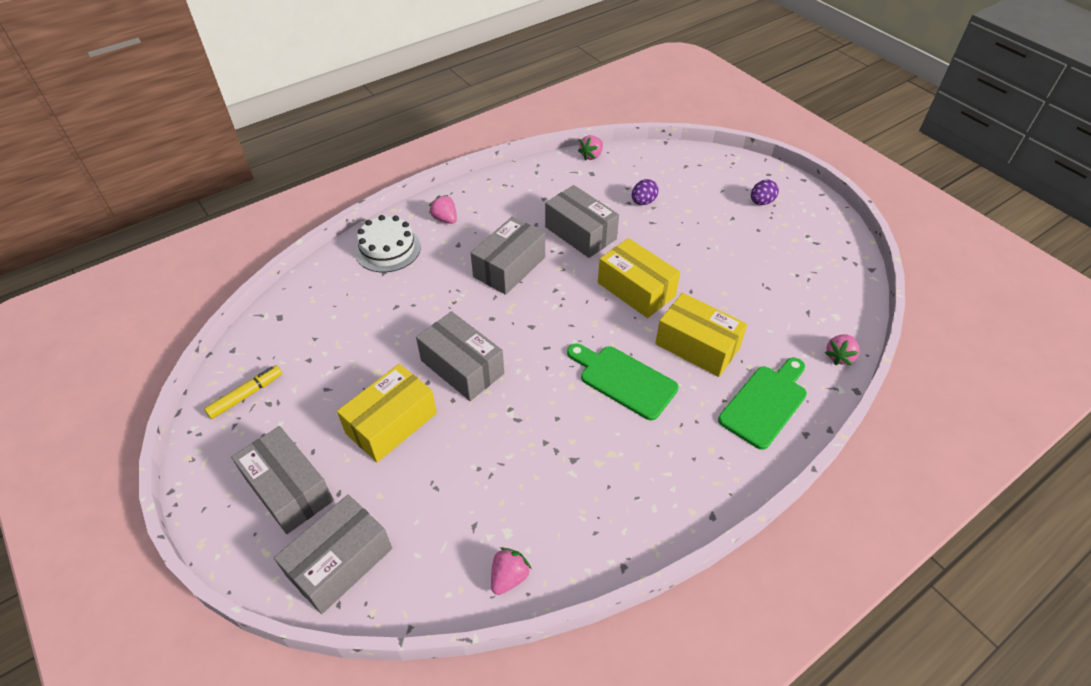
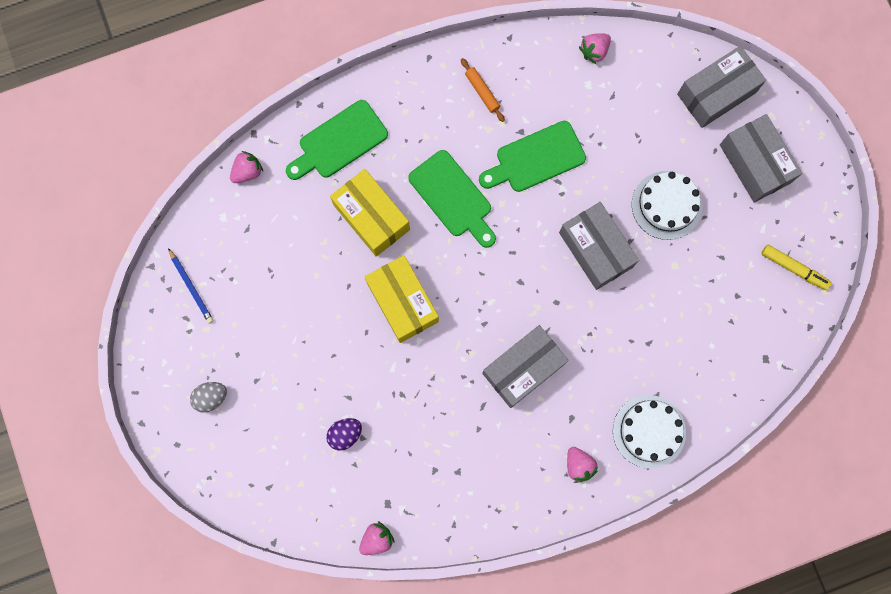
camera: 165 degrees left, 30 degrees up
(246, 395) = (794, 268): yellow marker -> yellow marker turned 120 degrees counterclockwise
(391, 423) = (666, 205): yellow box -> white cake
(547, 436) = (536, 159): none -> green cutting board
(580, 233) = (433, 401): grey box -> none
(633, 492) = (482, 92): none -> orange rolling pin
(761, 202) = (211, 397): purple egg -> grey egg
(827, 262) = (191, 287): none -> blue pencil

